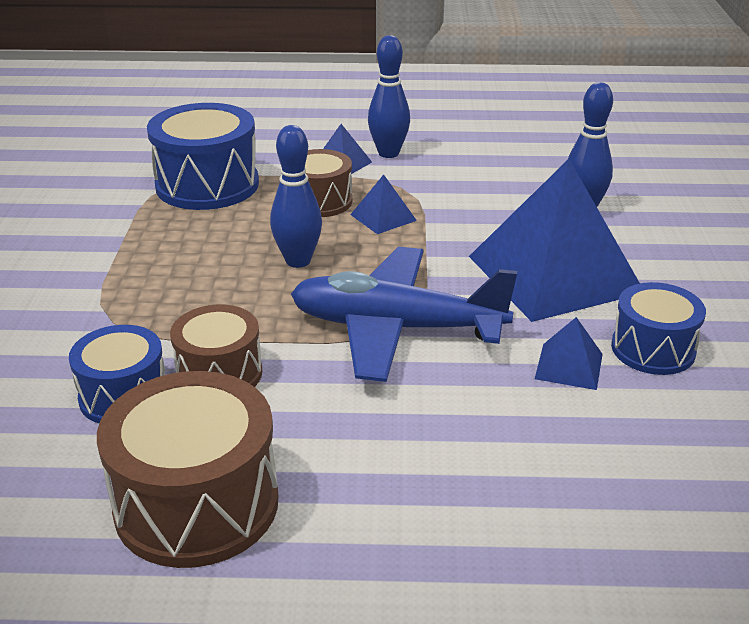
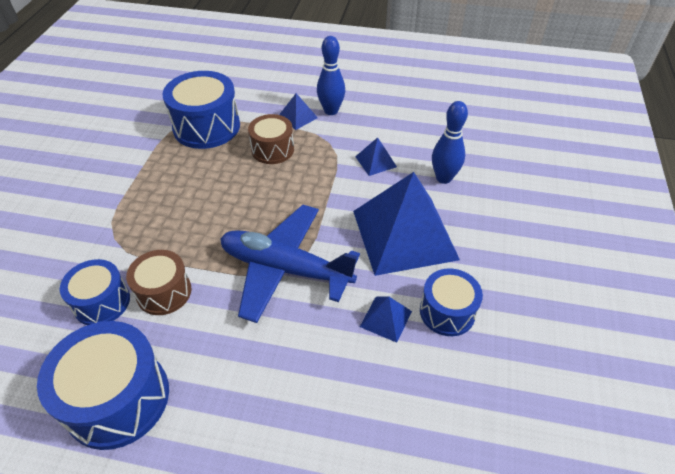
camera: 10 degrees right, 15 degrees up
(197, 504) = (117, 398): brown drum -> blue drum
(298, 261) = (242, 201): blue bowling pin -> none
(383, 217) = (309, 169): blue pyramid -> blue pyramid (376, 161)

